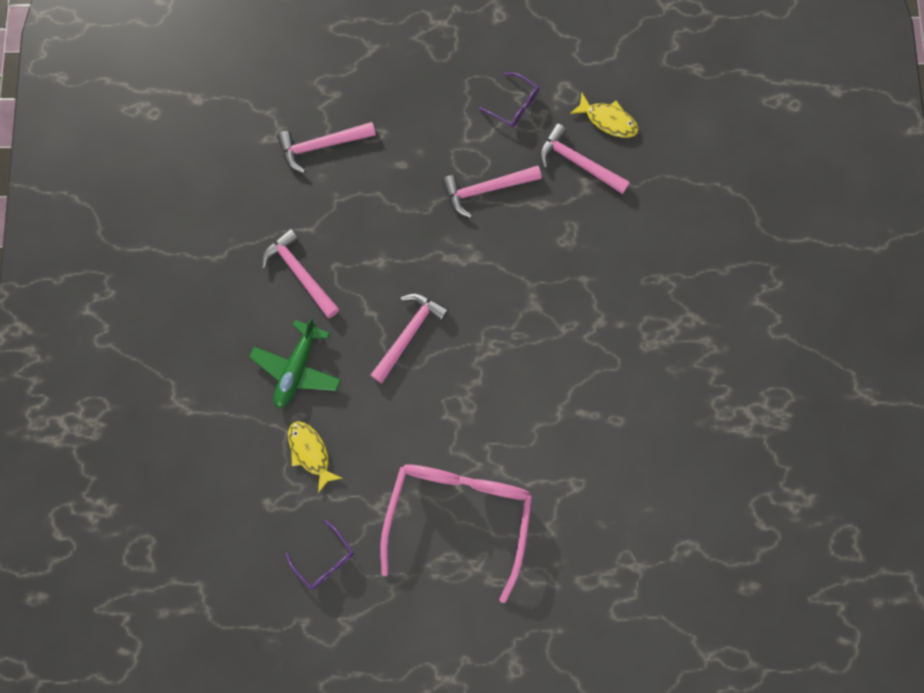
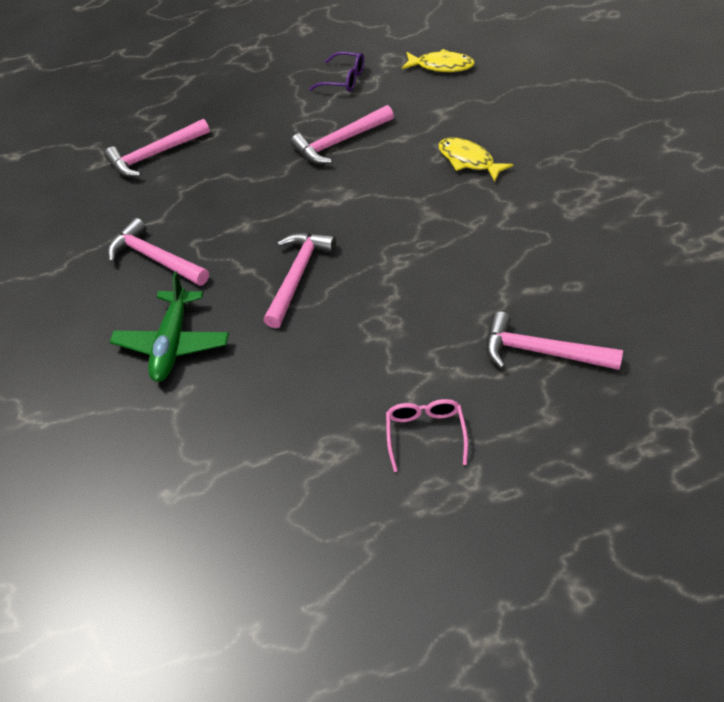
camera: 10 degrees left, 25 degrees down
(310, 452) = (210, 422): yellow fish -> yellow fish (468, 160)
(325, 560) = (262, 539): purple glasses -> none
(459, 515) = (425, 434): pink glasses -> pink glasses, size x0.41
(578, 162) = (426, 100): pink hammer -> pink hammer (541, 352)

